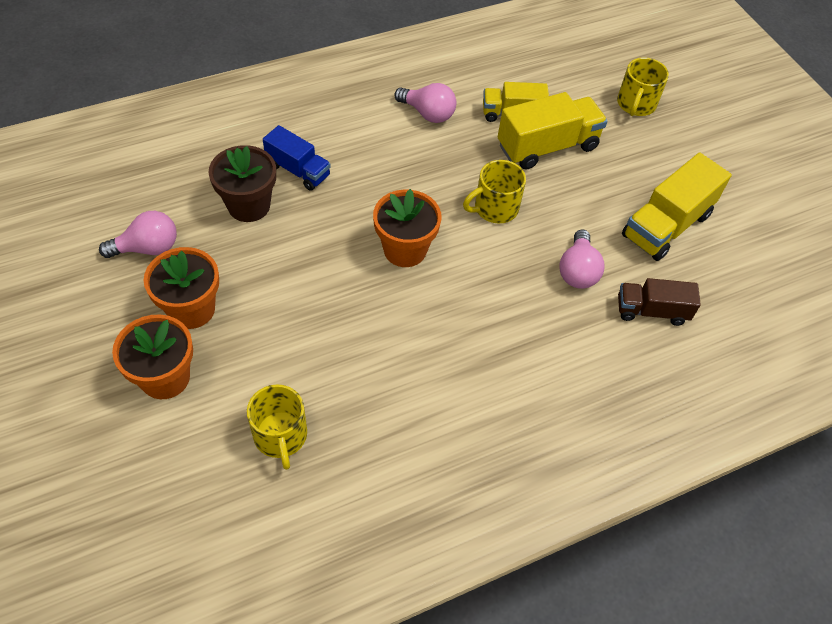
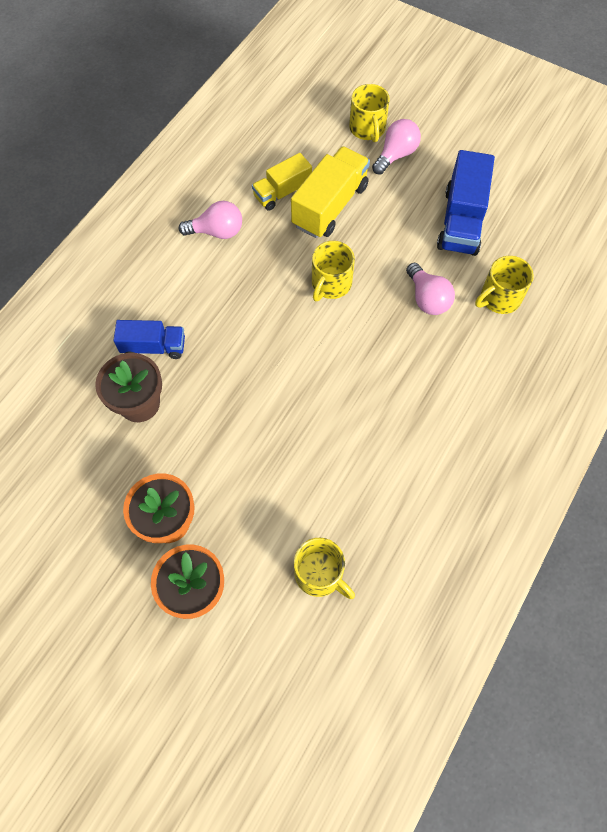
camera: 30 degrees left, 10 degrees up
(147, 248) = (87, 494): pink light bulb -> pink light bulb (396, 155)
(405, 250) = (291, 362): orange flower pot -> none
(651, 311) = (499, 298): brown truck -> yellow mug
(666, 225) = (461, 221): yellow truck -> blue truck

